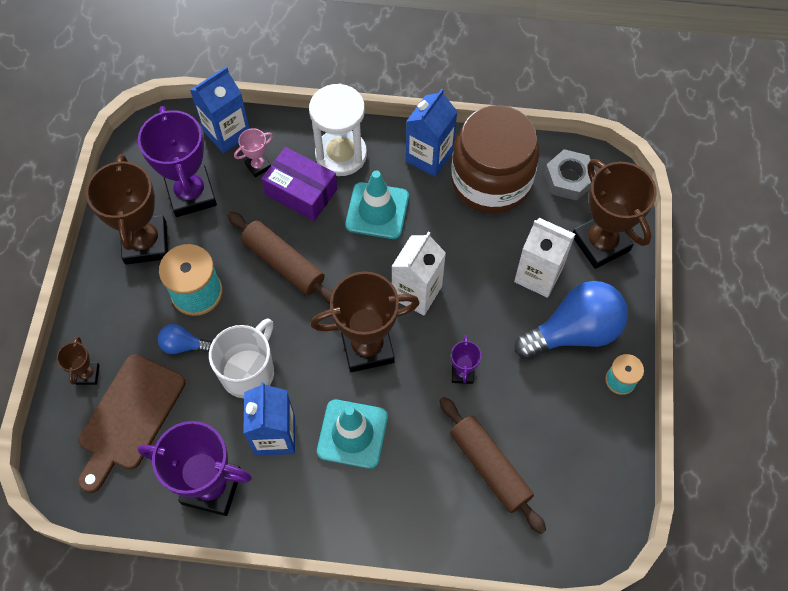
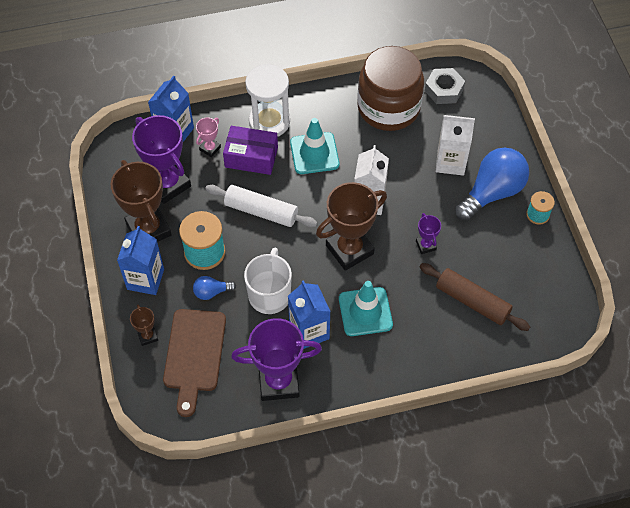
camera: 20 degrees left, 5 degrees down
(284, 263) = (261, 211): brown rolling pin -> white rolling pin
(429, 156) = (336, 104): blue carton -> blue carton (145, 279)
(600, 243) = (485, 127): brown trophy -> none

